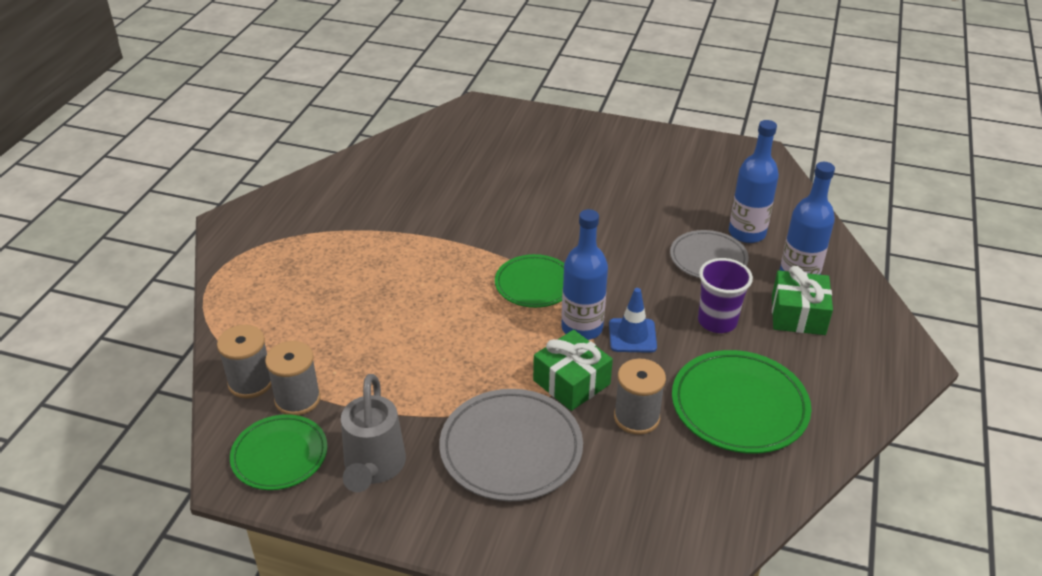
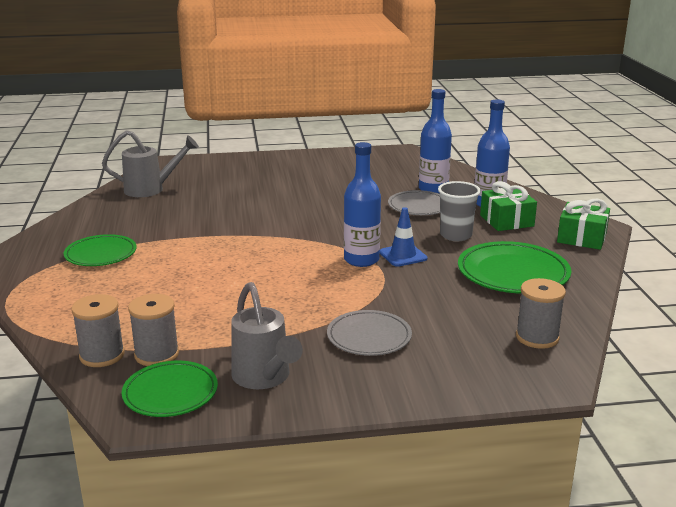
camera: 25 degrees left, 15 degrees down
(434, 148) = (151, 189): none -> grey watering can
(511, 449) = (369, 337): grey plate -> grey plate, size x0.66
(534, 284) = (302, 245): green plate -> green plate (101, 254)
(571, 382) = (381, 289): green gift -> green gift (581, 238)
(636, 417) = (447, 296): grey spool -> grey spool (537, 337)
(717, 321) = (456, 235): purple cup -> grey cup

